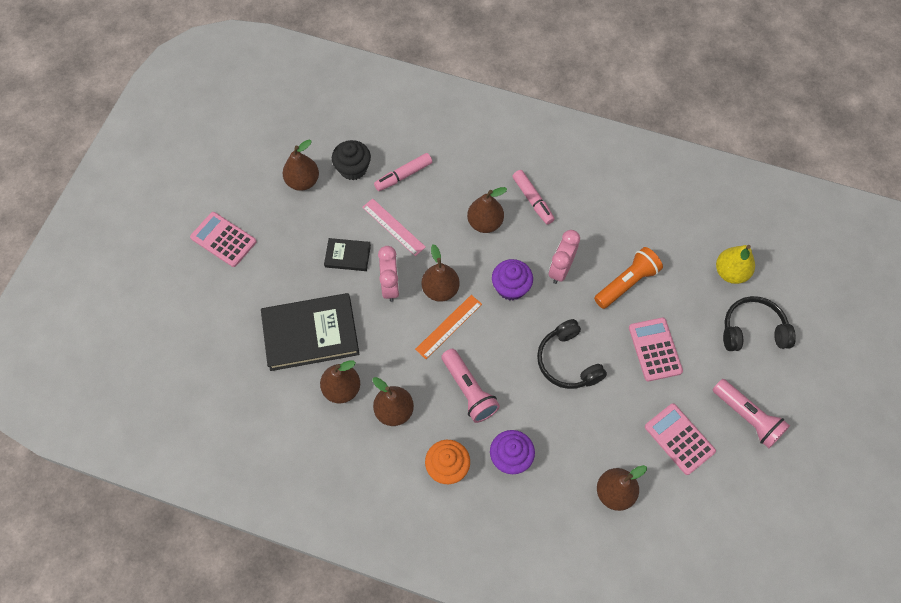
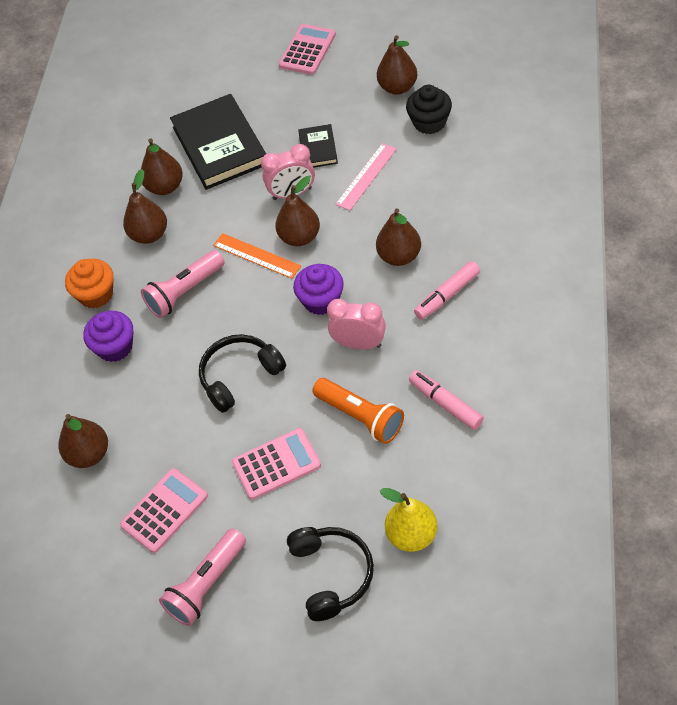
camera: 85 degrees right, 10 degrees down
(403, 175) = (436, 167): pink marker -> pink marker (445, 403)

